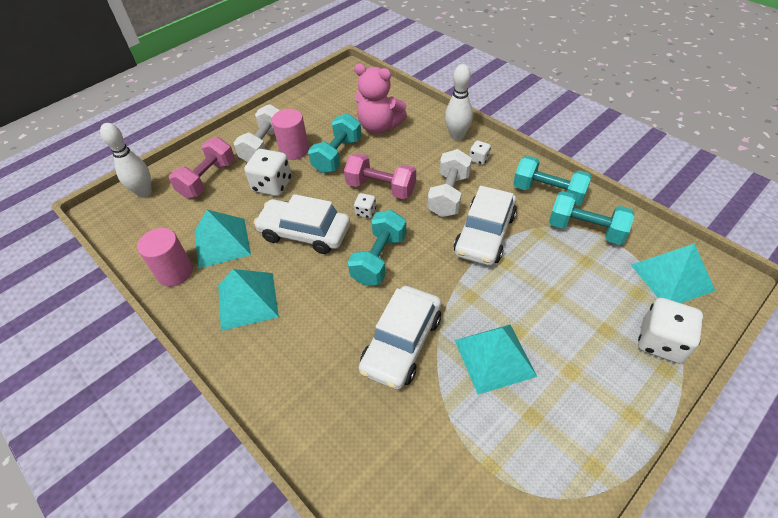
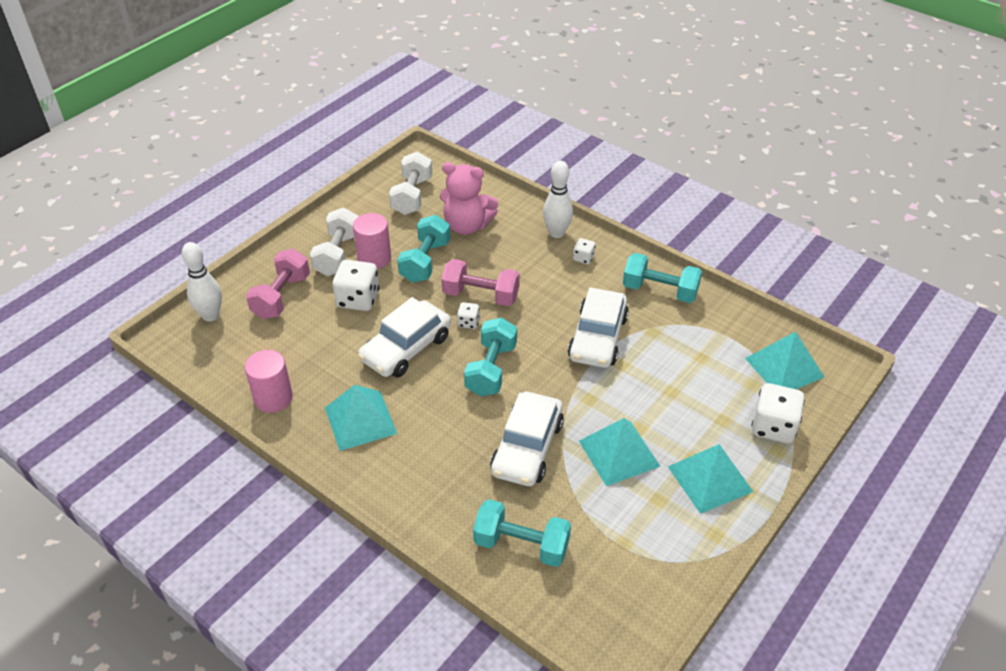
camera: 10 degrees left, 5 degrees down
(222, 243) = (317, 364): turquoise pyramid -> turquoise pyramid (710, 479)
(304, 233) = (406, 348): white car -> white car turned 60 degrees counterclockwise
(449, 195) = (555, 299): white dumbbell -> white dumbbell (412, 196)
(585, 229) = (700, 326): turquoise dumbbell -> turquoise dumbbell (521, 545)

